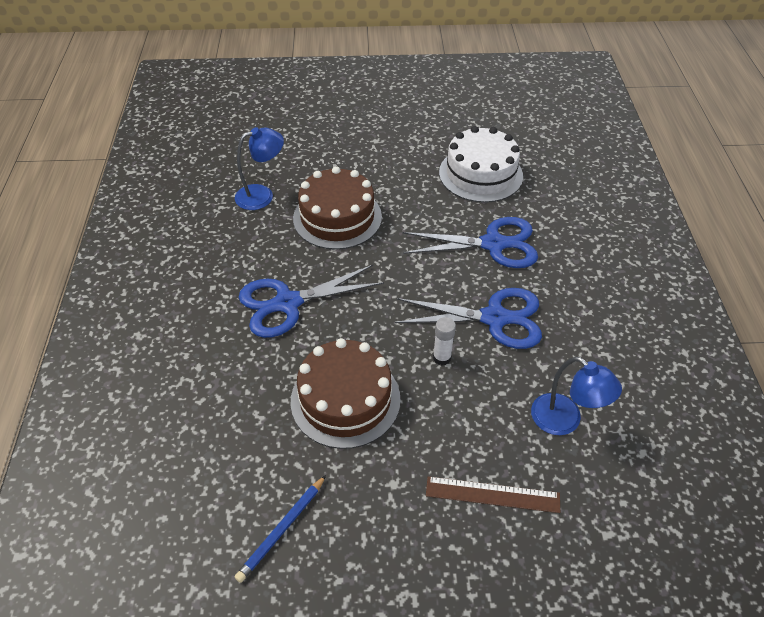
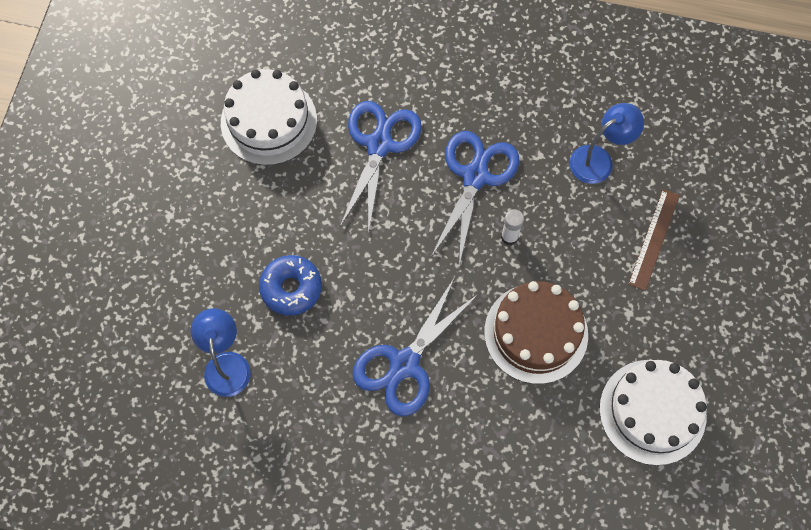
camera: 75 degrees left, 20 degrees up
(282, 529) = (652, 411): blue pencil -> white cake
(287, 303) = (404, 364): blue scissors -> blue scissors turned 45 degrees clockwise
(337, 217) = (291, 288): brown cake -> blue donut

